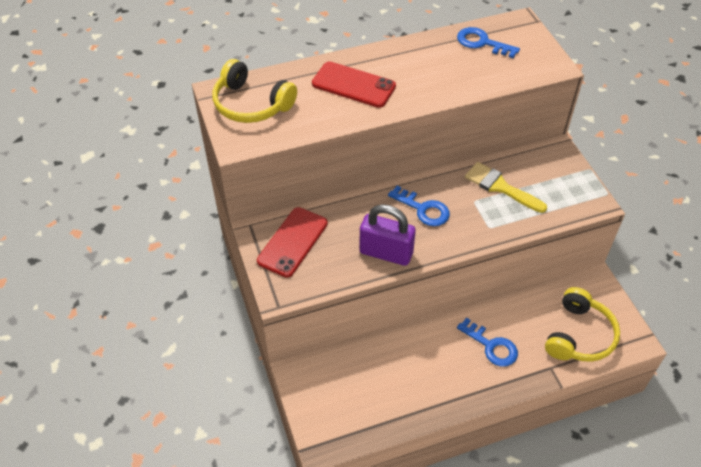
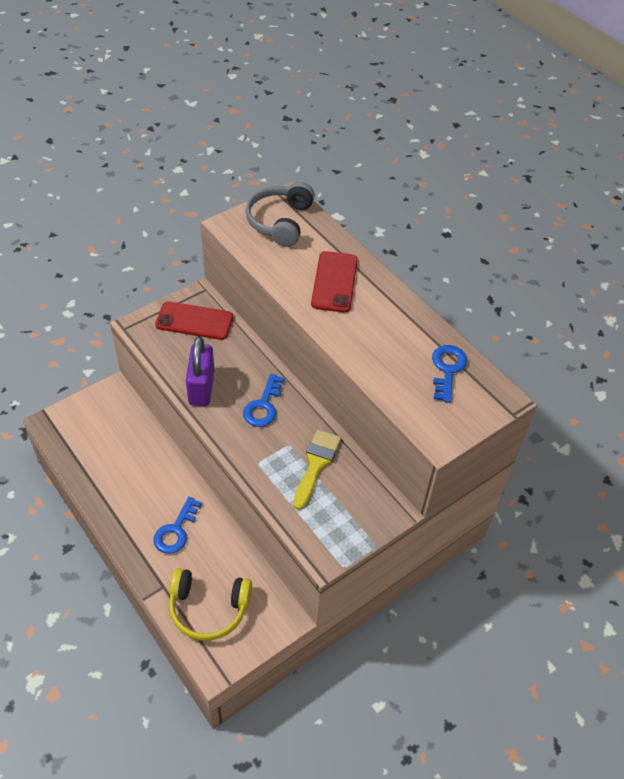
camera: 70 degrees right, 0 degrees up
(251, 104) = (280, 221): yellow headphones -> grey headphones

